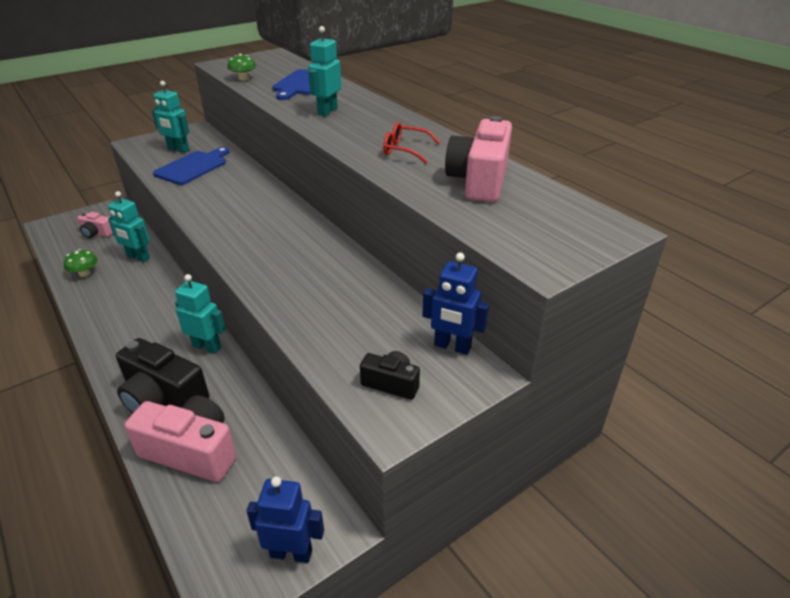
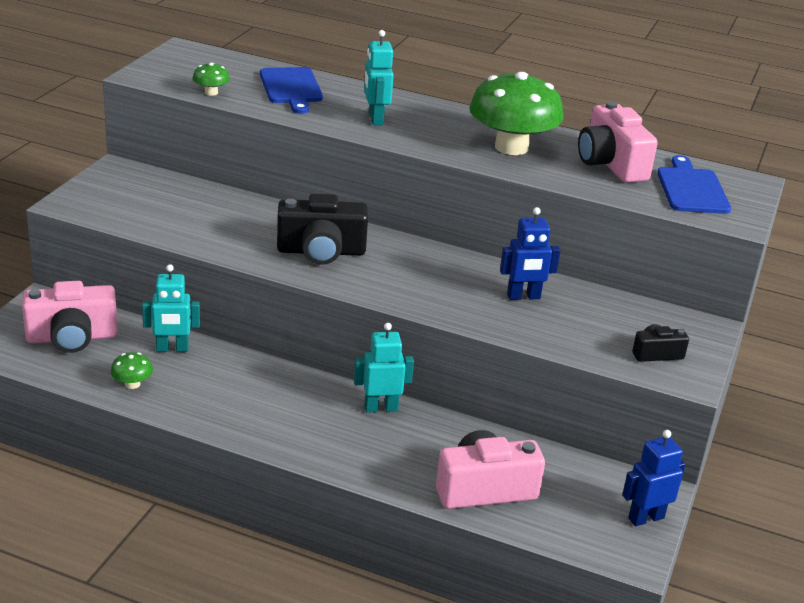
camera: 35 degrees left, 5 degrees down
(97, 233) = (72, 337): pink camera -> pink camera, size x1.90
(163, 397) = (400, 461): black camera -> black camera (321, 251)
(178, 150) = (141, 200): turquoise robot -> none
(193, 167) = (195, 217): blue cutting board -> blue cutting board (692, 189)
(405, 150) = (511, 147): red glasses -> green mushroom
(452, 346) = (666, 315): blue robot -> blue robot (523, 297)

